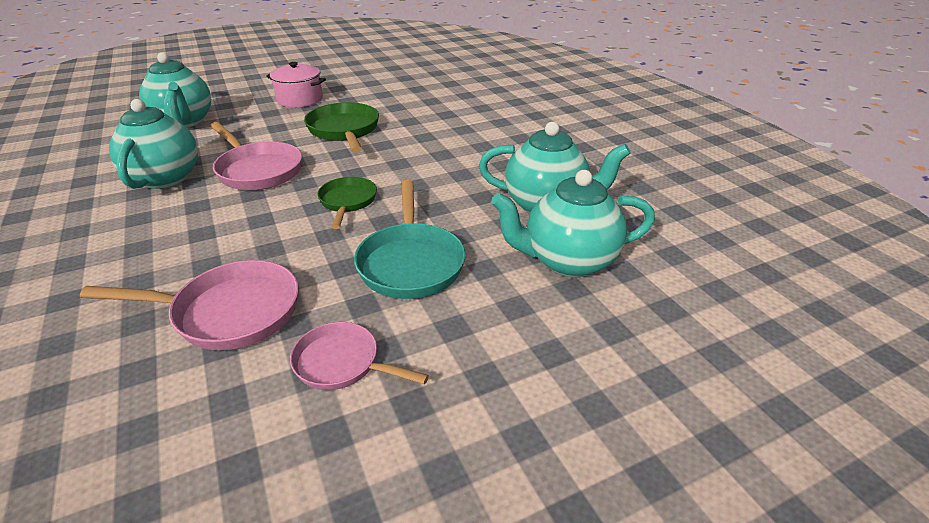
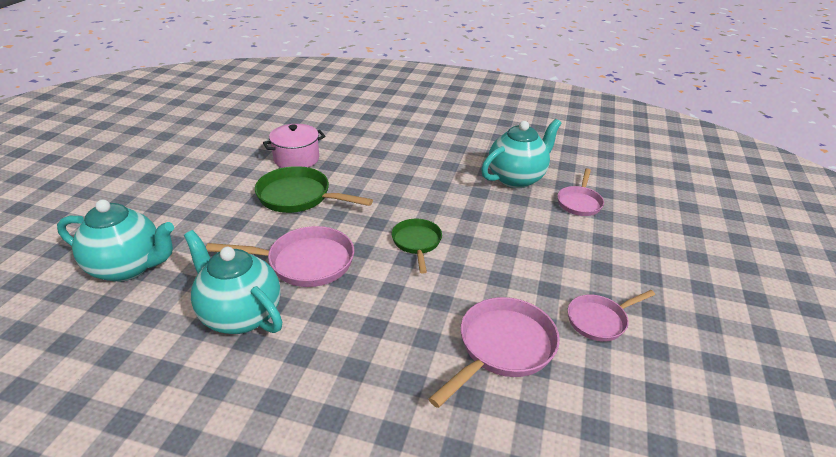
camera: 50 degrees left, 0 degrees up
(300, 100) = (197, 191): pink pot -> pink pot (296, 159)
(347, 202) = (417, 243): green pan -> green pan turned 45 degrees clockwise
(411, 263) = (523, 252): turquoise pan -> none
(568, 261) = (579, 202): turquoise teapot -> pink pan

